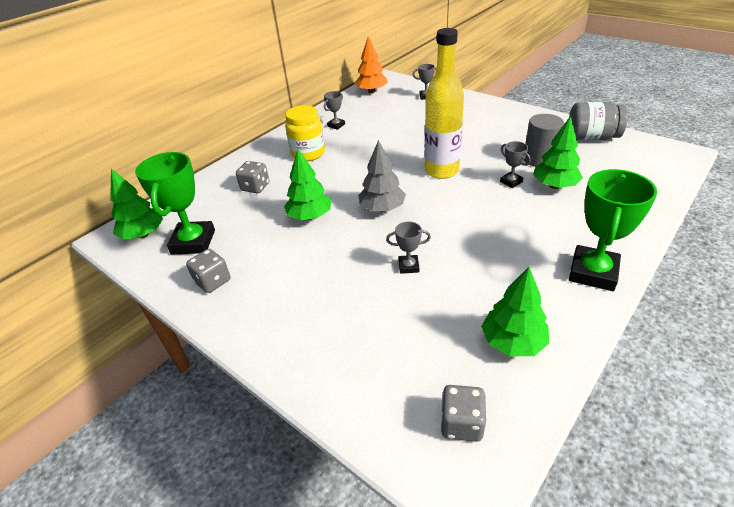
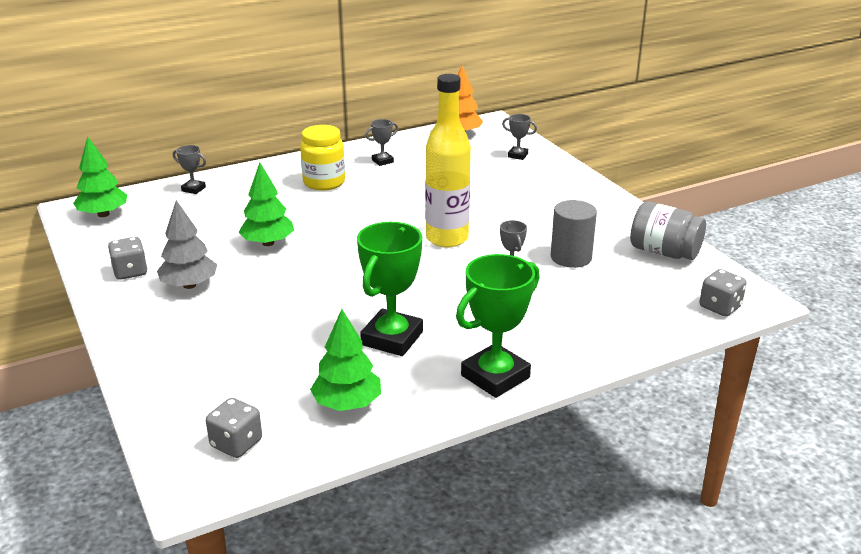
camera: 20 degrees right, 10 degrees down
(193, 242) = (141, 234): green trophy -> green trophy (392, 338)
(255, 187) = (241, 201): grey dice -> grey dice (720, 307)
(382, 208) = (346, 256): grey tree -> grey tree (189, 285)
(408, 266) = (318, 314): grey trophy -> grey trophy (193, 189)
(554, 186) = (555, 288): green tree -> none

